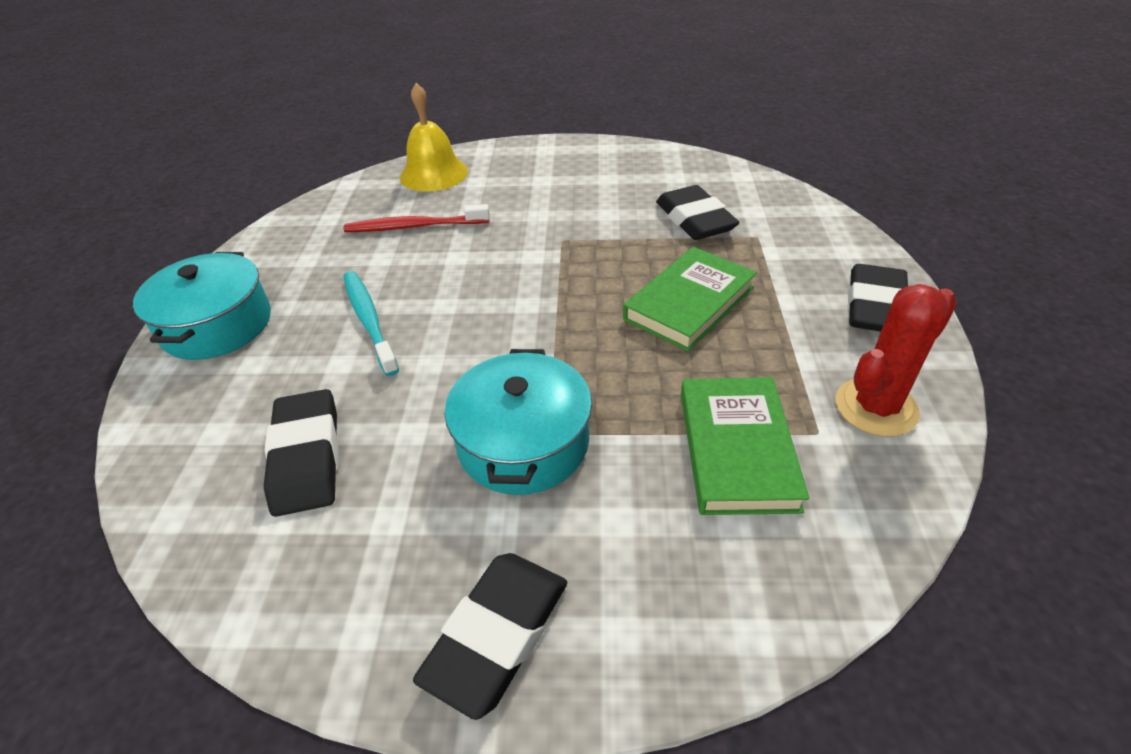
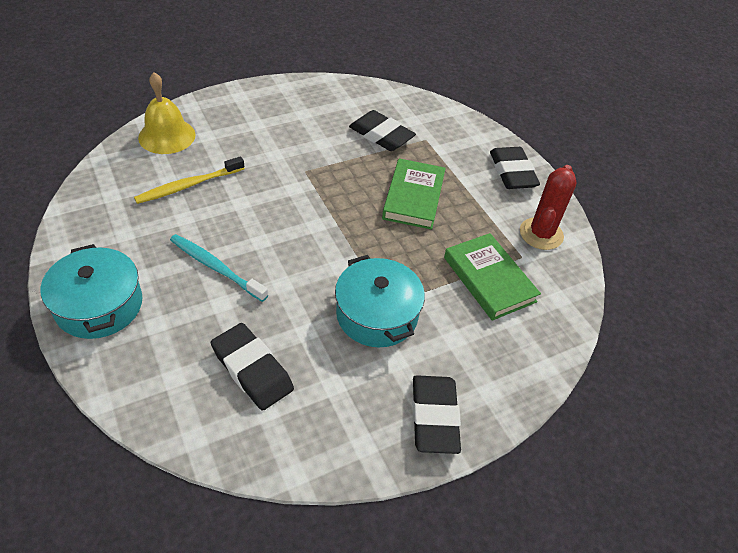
camera: 35 degrees left, 5 degrees up
(413, 226) = (188, 186): red toothbrush -> yellow toothbrush

